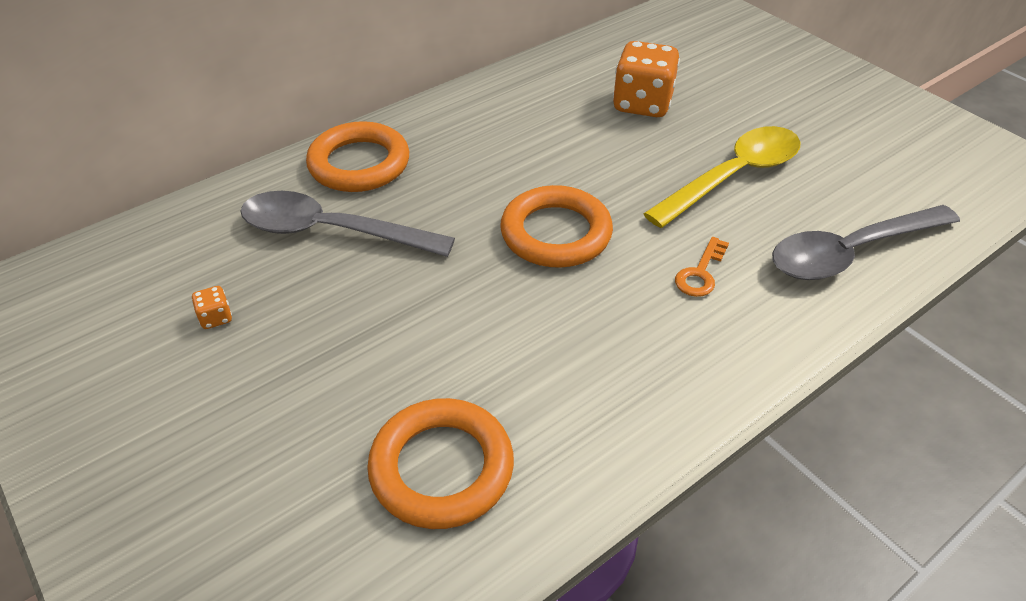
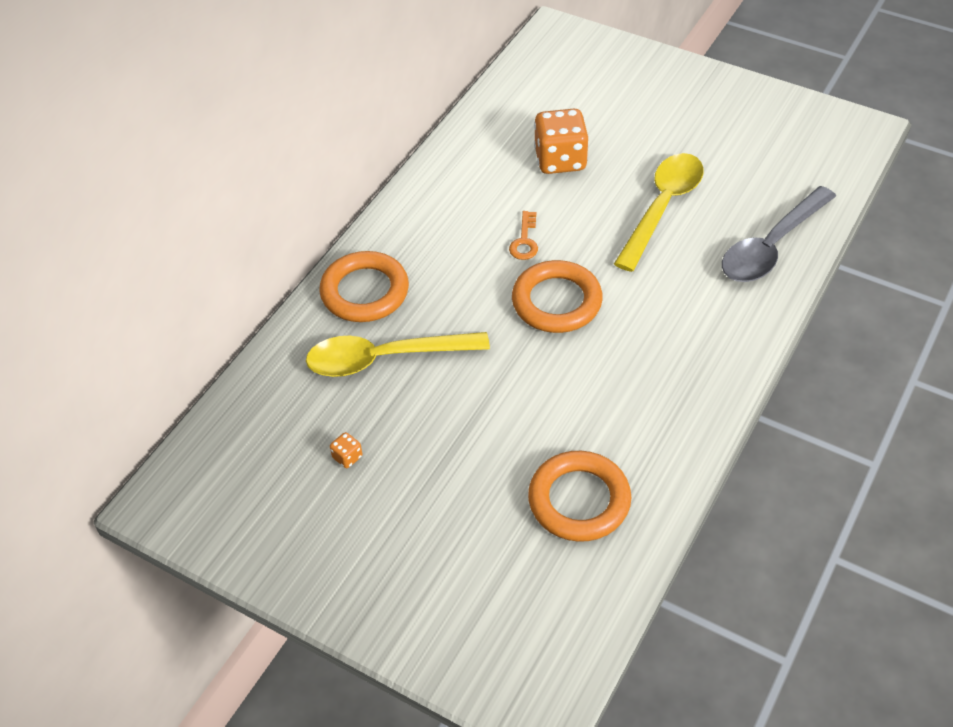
camera: 20 degrees left, 5 degrees up
(332, 232) = (385, 358): grey spoon -> yellow spoon
(700, 273) = (676, 299): orange key -> orange key (524, 241)

